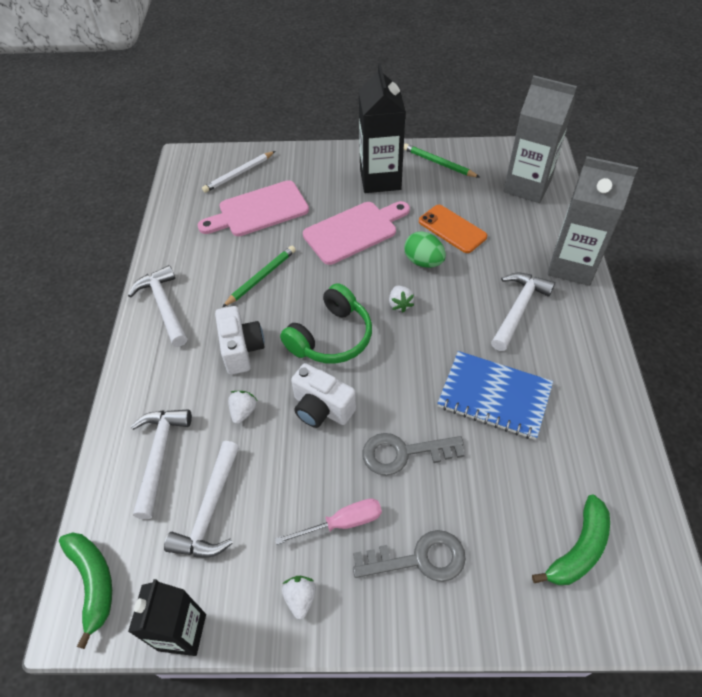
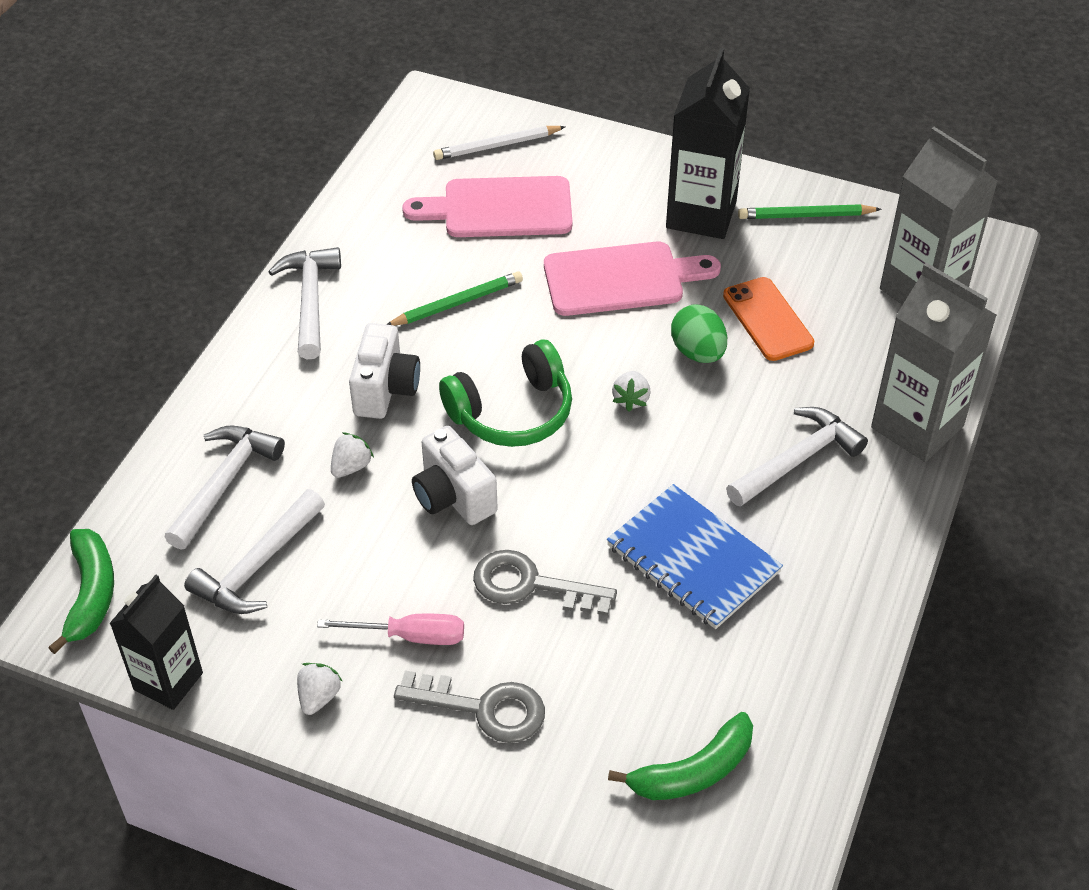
camera: 20 degrees right, 5 degrees down
(438, 163) = (805, 215): green pencil -> green pencil turned 60 degrees counterclockwise

